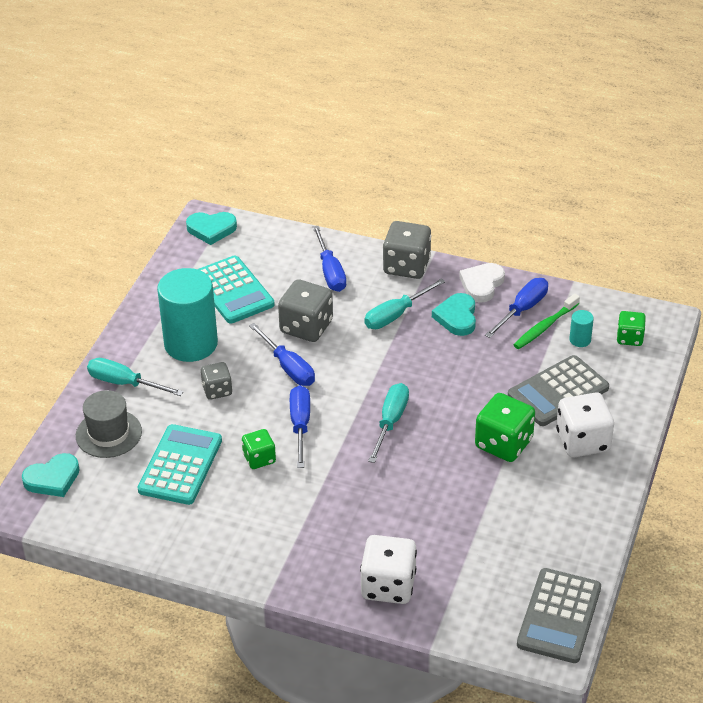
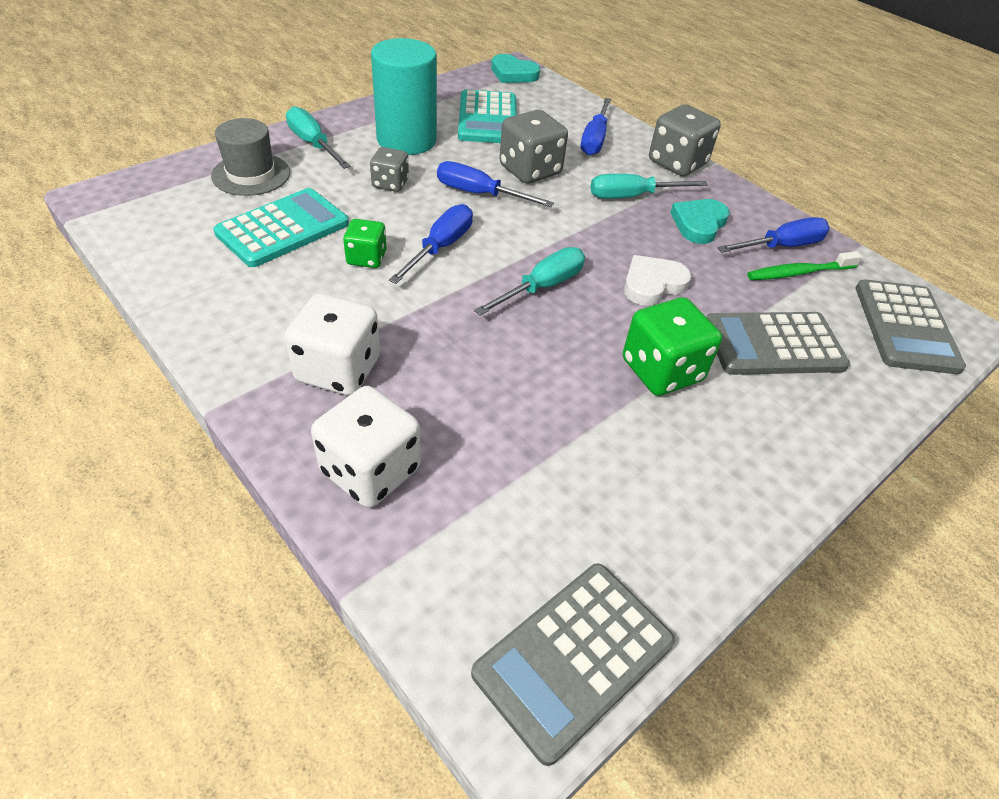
camera: 25 degrees right, 5 degrees up
(53, 478) = (156, 187): turquoise heart -> none
(288, 367) = (479, 194): blue screwdriver -> blue screwdriver turned 120 degrees clockwise
(482, 284) = (749, 207): white heart -> white heart (652, 284)
(580, 340) = (836, 303): turquoise cylinder -> none
(583, 441) = (772, 416): white dice -> white dice (338, 370)
(629, 338) = (905, 327): green dice -> grey calculator

